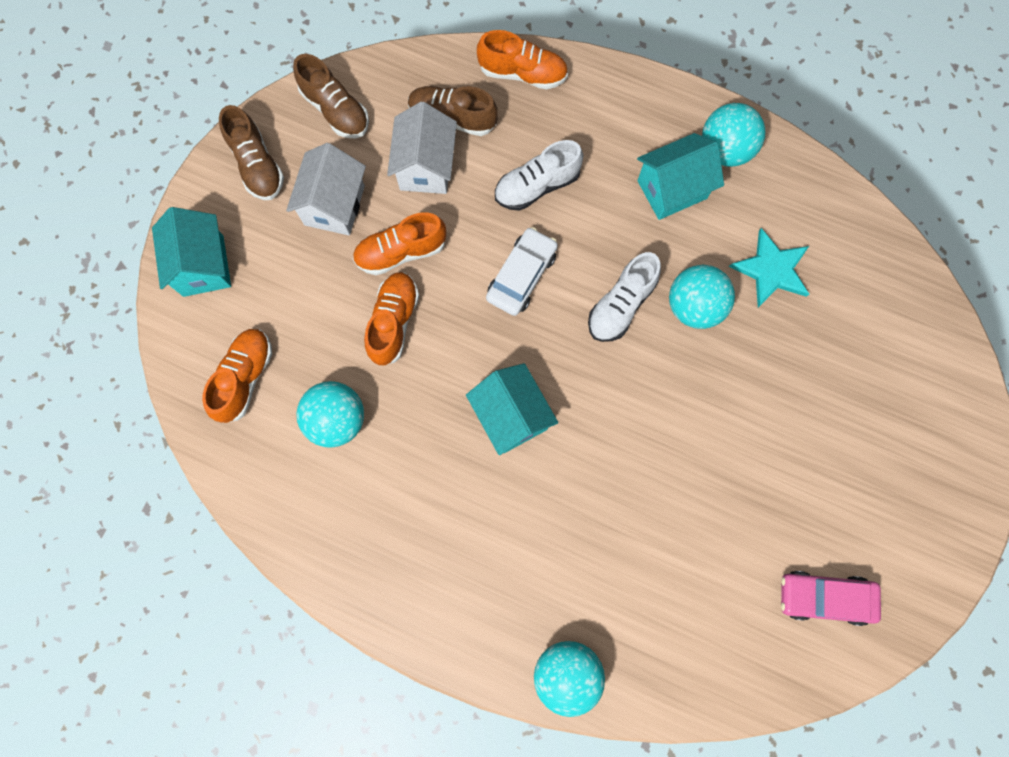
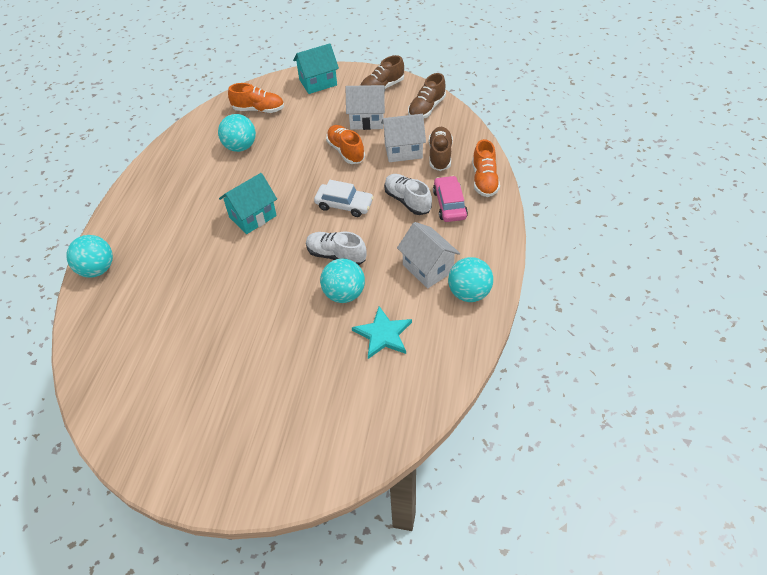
camera: 80 degrees right, 25 degrees down
(393, 322) = (301, 157): orange shoe -> none
(672, 189) = (427, 268): turquoise house -> white house
(824, 597) = (144, 401): pink car -> pink car (449, 204)

